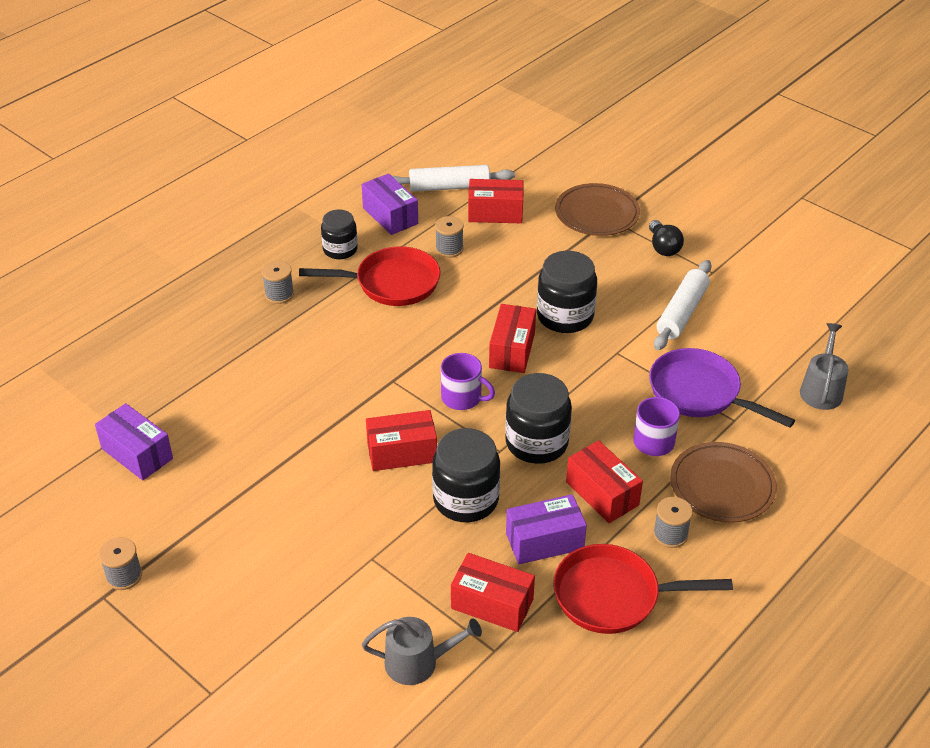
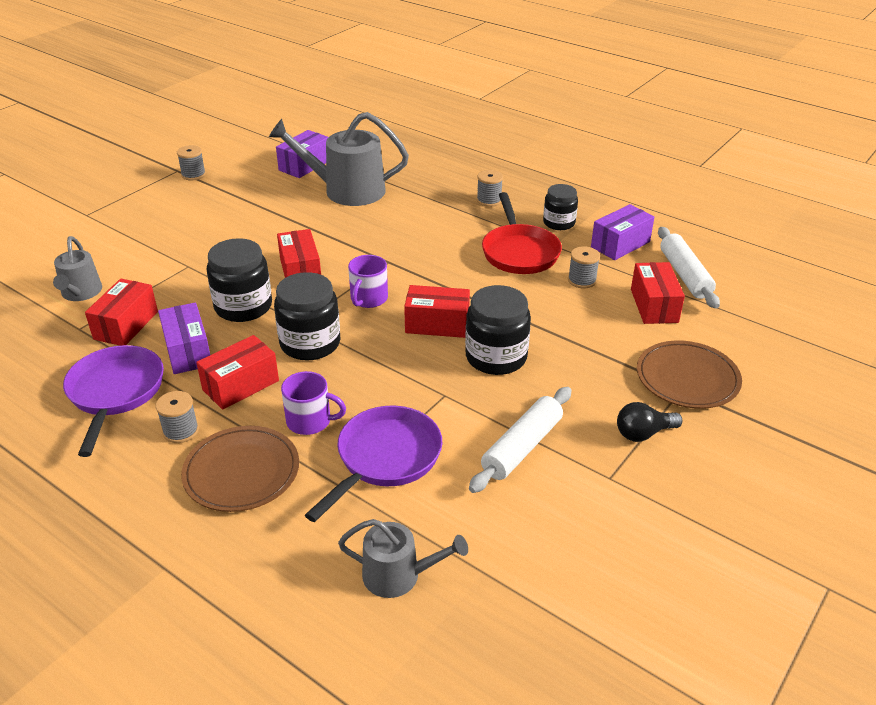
camera: 85 degrees right, 5 degrees down
(221, 412) = (347, 190): none -> grey watering can
(613, 596) = (115, 393): red pan -> purple pan
(682, 313) = (522, 447): white rolling pin -> white rolling pin turned 75 degrees counterclockwise

